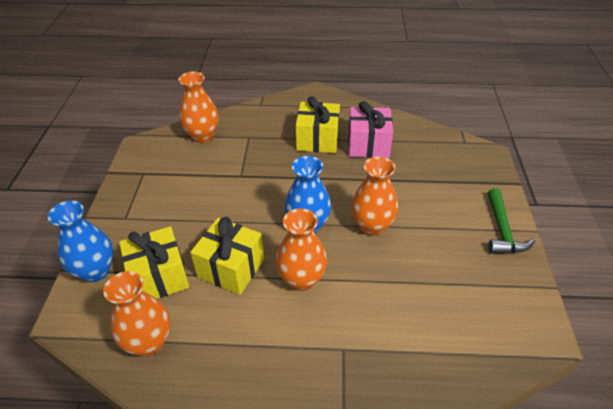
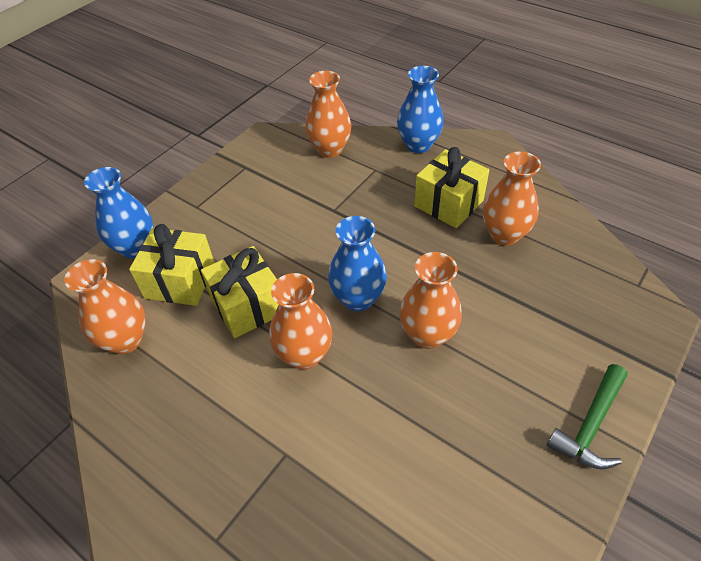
camera: 35 degrees right, 5 degrees up
(266, 110) = (418, 145): none -> blue vase
(368, 145) = (504, 235): pink gift -> orange vase

